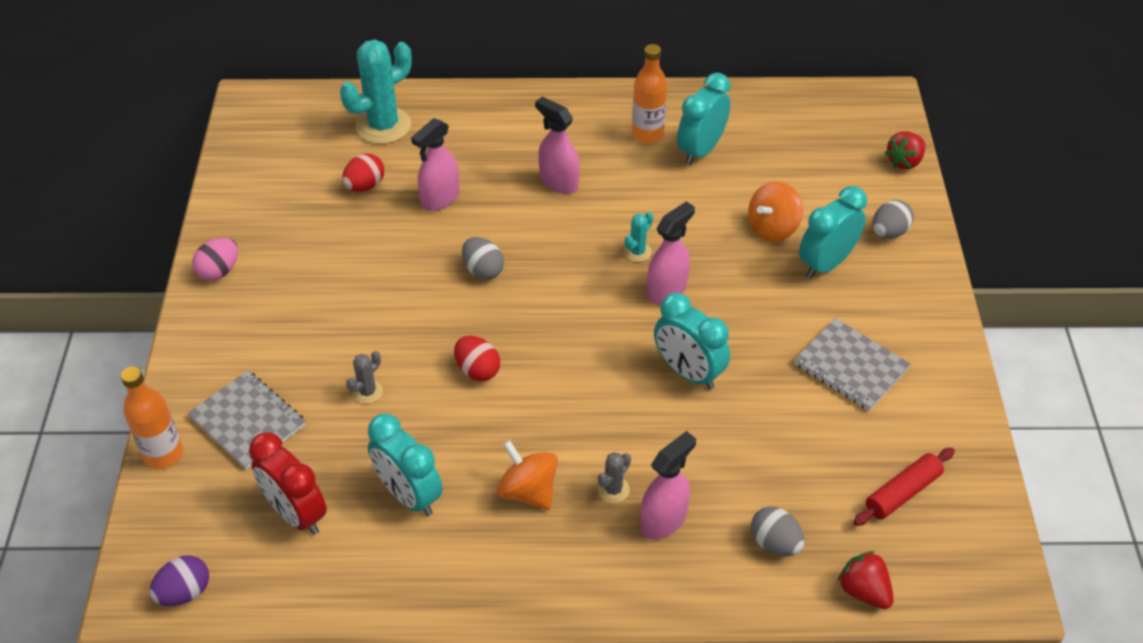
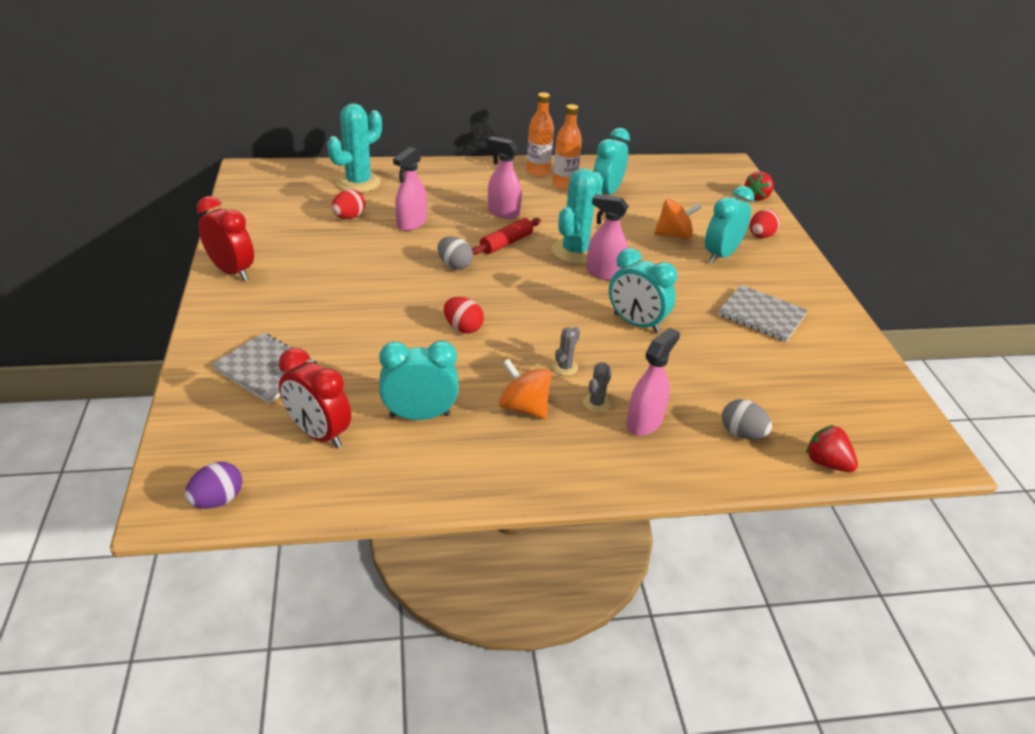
camera: 10 degrees left, 10 degrees down
(164, 454) = (190, 396): orange bottle -> orange bottle (538, 172)
(219, 271) = (232, 271): pink egg -> red clock
(367, 392) = (371, 345): grey cactus -> grey cactus (564, 367)
(409, 495) = (419, 415): turquoise clock -> turquoise clock turned 135 degrees clockwise
(637, 252) = (575, 251): turquoise cactus -> turquoise cactus, size x2.19
(667, 290) = (604, 273): pink spray bottle -> pink spray bottle turned 105 degrees counterclockwise
(772, 228) = (674, 235): orange spinning top -> orange spinning top turned 135 degrees counterclockwise
(888, 232) = (760, 236): grey egg -> red egg
(902, 493) = (832, 394): red rolling pin -> red rolling pin (506, 243)

